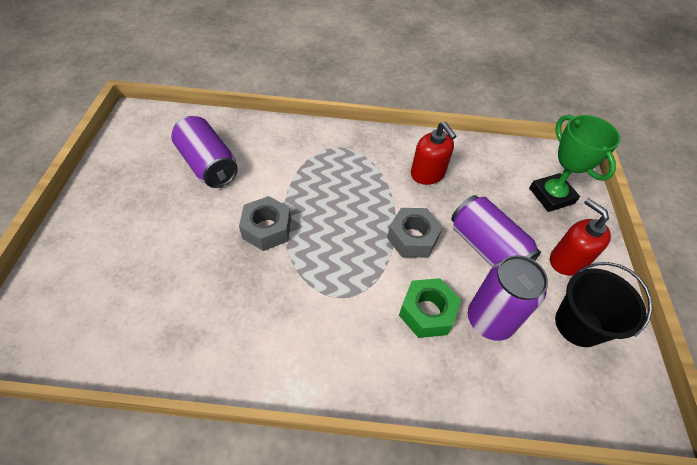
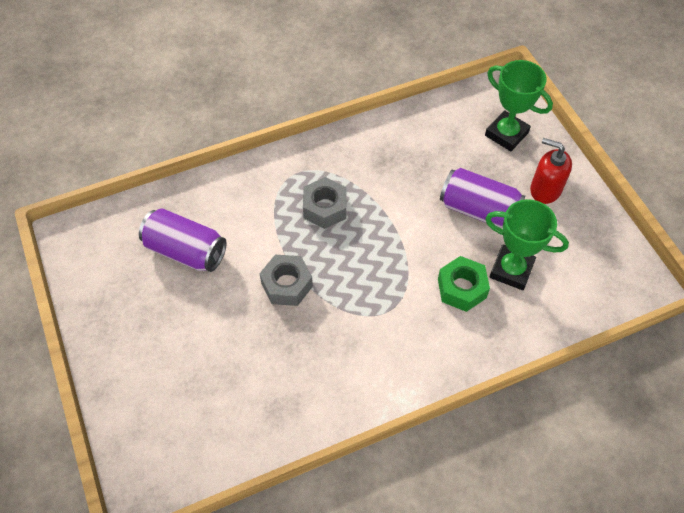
camera: 25 degrees left, 5 degrees up
(412, 238) = (414, 231): grey nut -> grey nut (325, 208)
(427, 174) = (392, 163): red soap dispenser -> none
(489, 320) = (511, 270): purple can -> green trophy
(578, 325) = (576, 240): black bucket -> none

